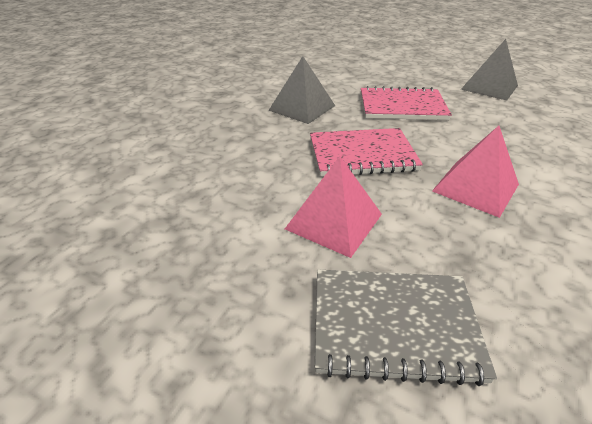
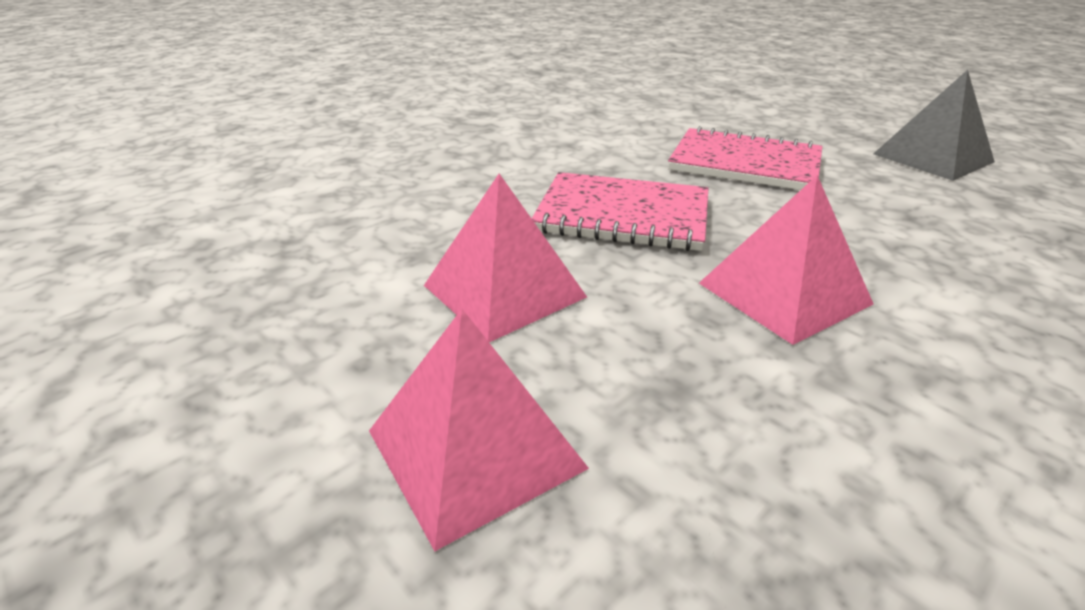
camera: 20 degrees right, 5 degrees down
(302, 108) = (580, 144): grey pyramid -> none
(394, 325) = (475, 449): grey notebook -> pink pyramid

